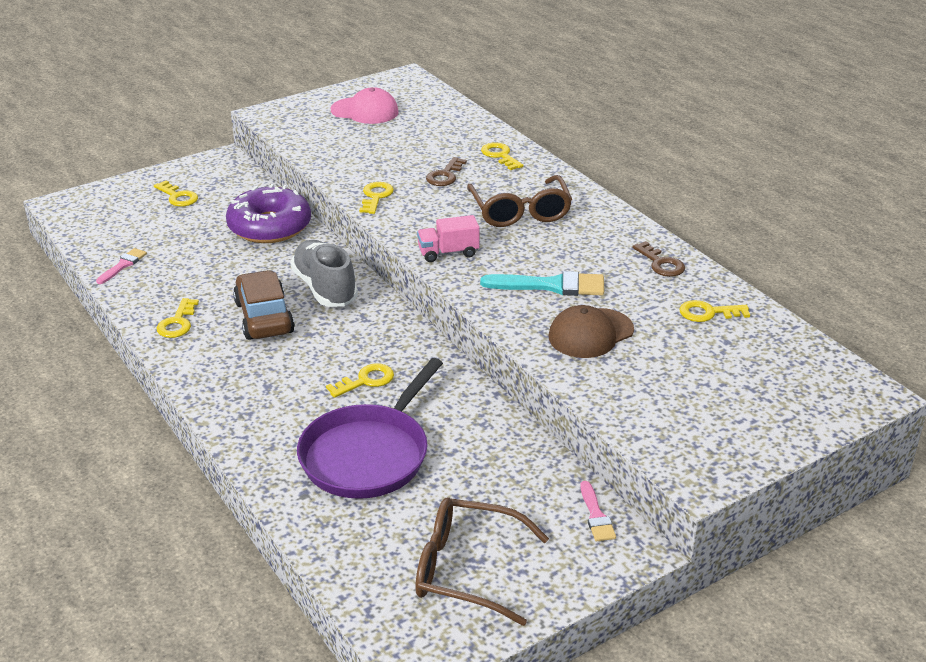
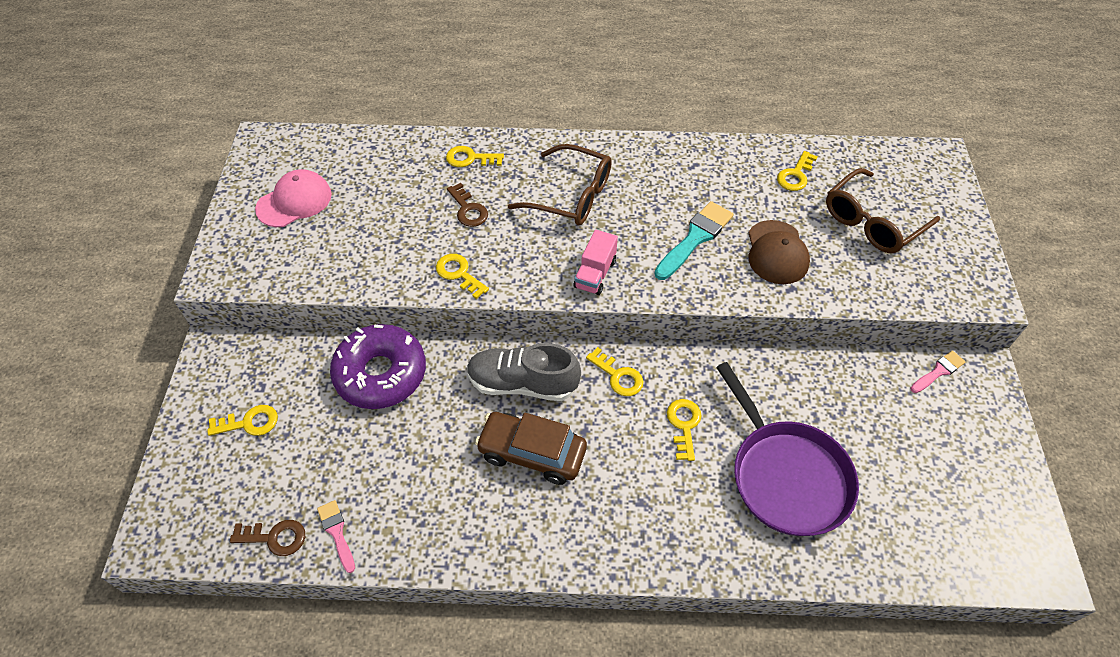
camera: 55 degrees left, 20 degrees up
(177, 323) = (484, 529): yellow key -> yellow key (618, 376)
(468, 570) = (961, 483): brown glasses -> brown glasses (873, 221)
(596, 516) = (938, 371): pink brush -> pink brush turned 60 degrees counterclockwise
(661, 263) = (713, 161): brown key -> brown key (275, 537)

